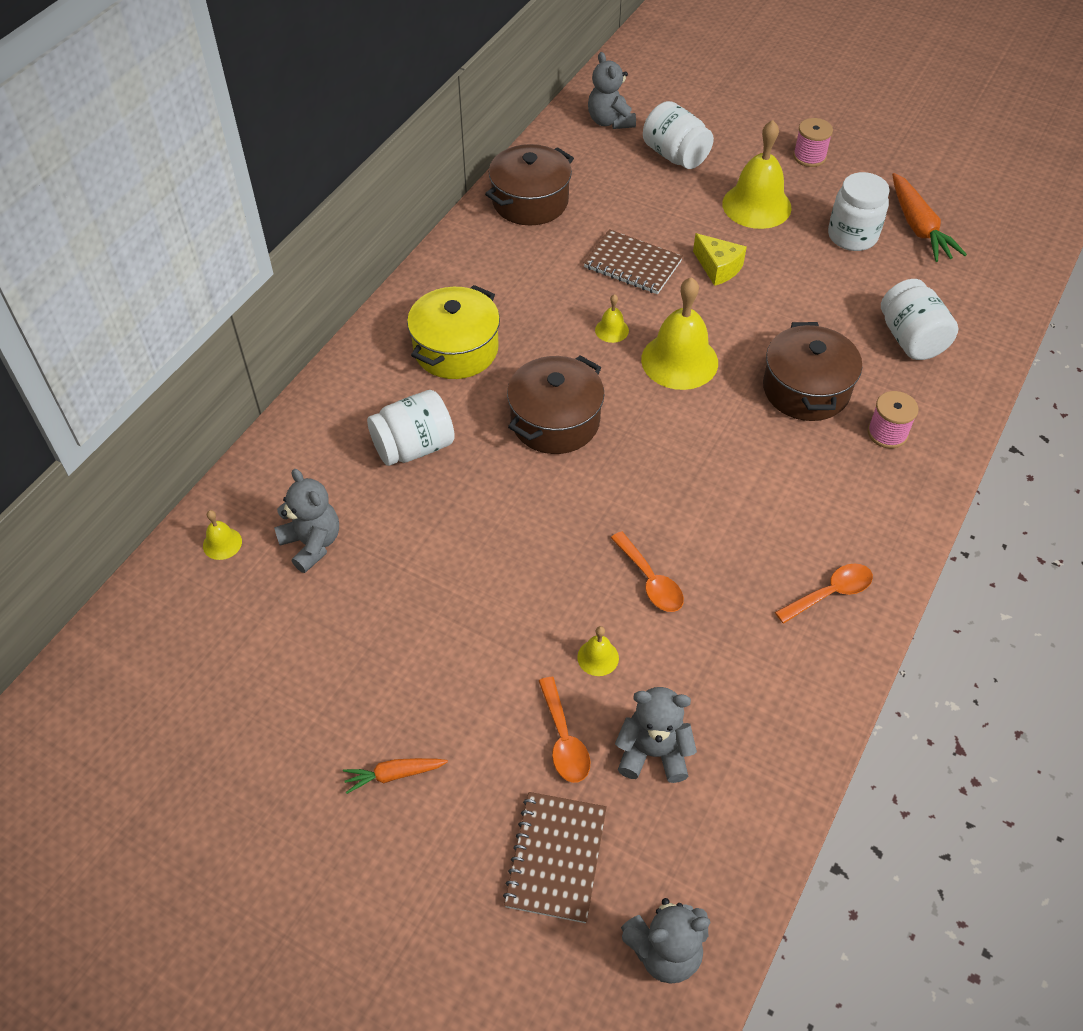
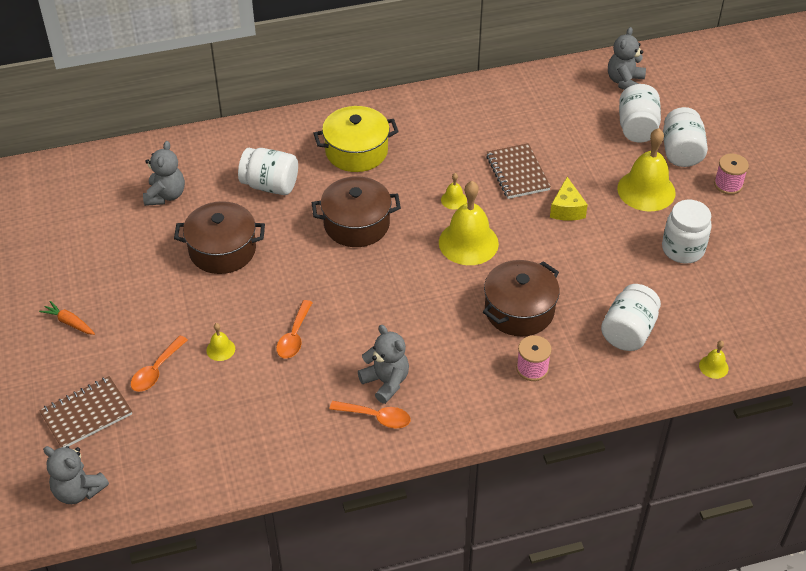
camera: 45 degrees right, 5 degrees down
(222, 543) = (129, 165): yellow bell -> yellow bell (713, 366)
(530, 201) = (508, 99): brown pot -> brown pot (222, 250)
(653, 752) = (186, 410): grey teddy bear -> grey teddy bear (386, 382)
(737, 153) = (681, 152): none -> white jar
(918, 227) = (738, 274): orange carrot -> none

